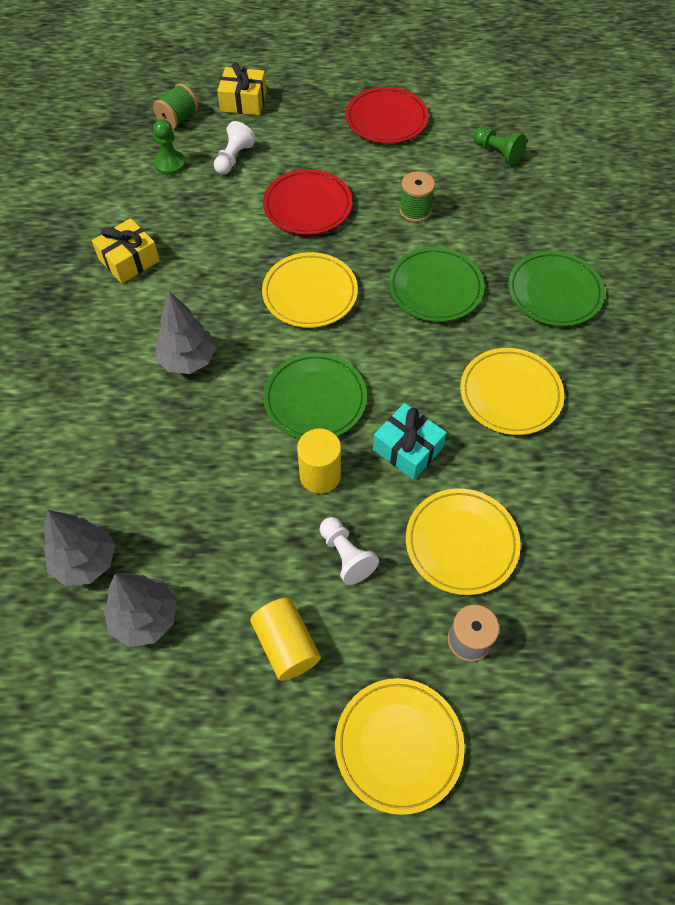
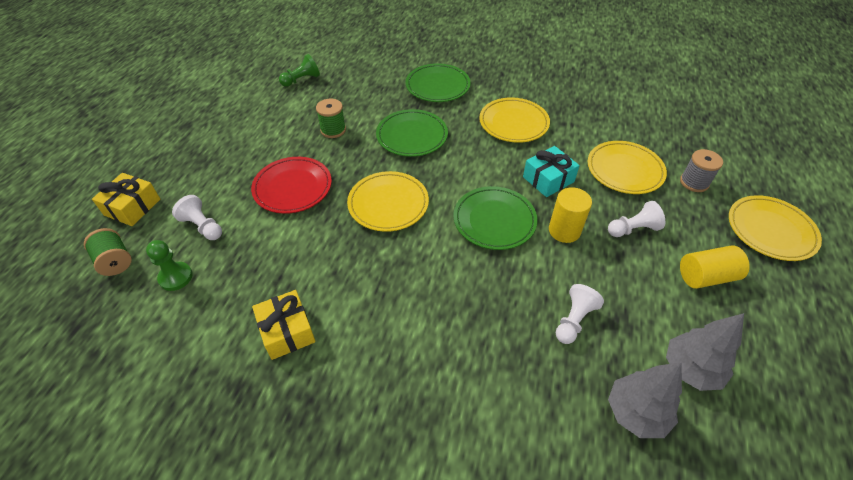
camera: 75 degrees left, 10 degrees down
(188, 360) = (430, 299): grey tree -> none
(188, 496) = (574, 320): none -> white pawn
(386, 119) = (227, 124): red plate -> none

